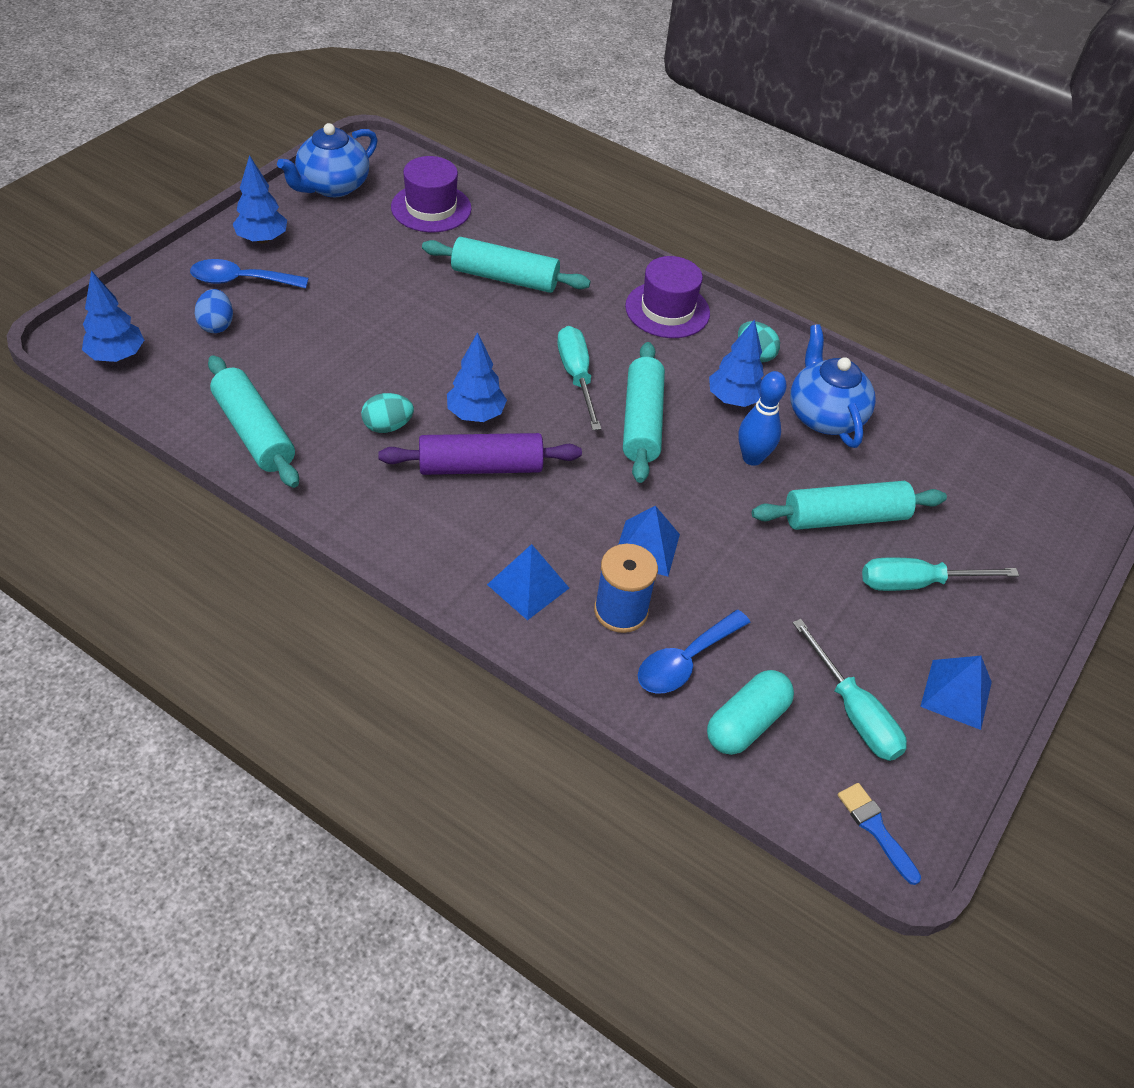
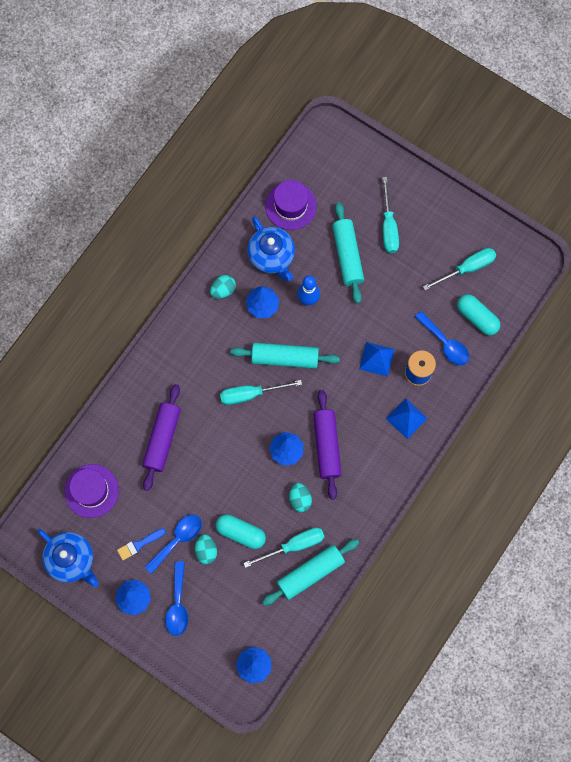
camera: 85 degrees left, 25 degrees up
(217, 325) = (221, 611): blue egg -> none
(307, 414) = (294, 545): none -> turquoise screwdriver
(319, 314) = (206, 551): none -> turquoise egg
(341, 353) = (241, 533): none -> turquoise capsule
(343, 285) = (178, 540): none -> blue spoon
(505, 278) = (162, 439): turquoise rolling pin -> purple rolling pin
(667, 310) = (186, 339): purple hat -> purple hat (290, 206)
(824, 416) = (272, 256): blue teapot -> blue teapot turned 105 degrees counterclockwise
(875, 829) = (525, 267): blue brush -> blue brush (139, 544)
(956, 694) = (453, 220): blue pyramid -> none

